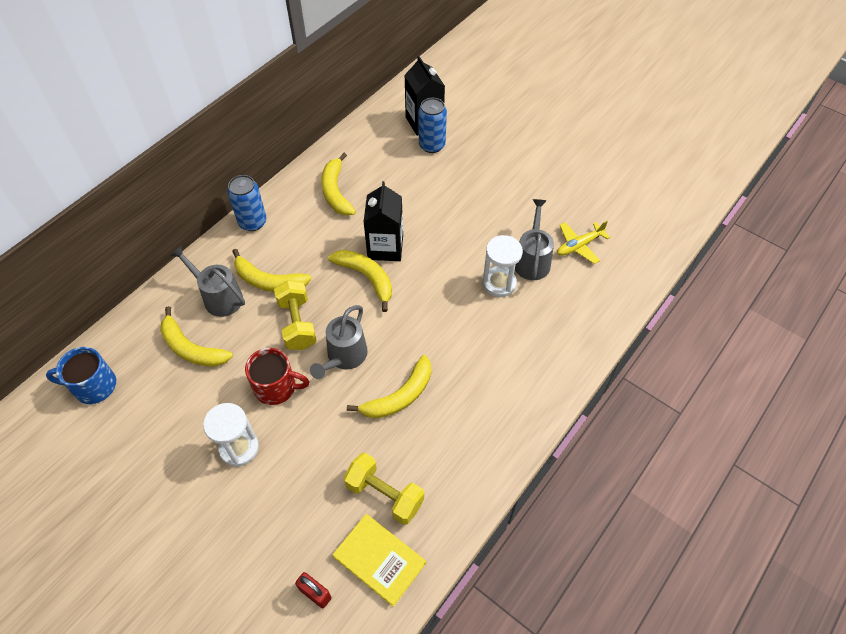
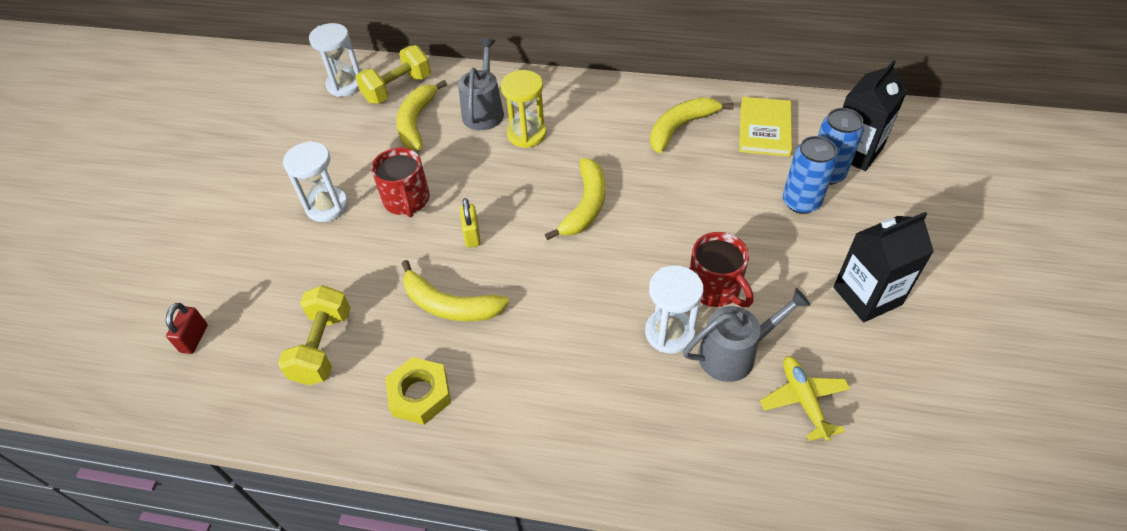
camera: 65 degrees right, 5 degrees down
(93, 386) = (345, 85): blue mug -> white hourglass
(252, 222) = (589, 89): blue can -> blue can (801, 202)
(268, 281) = (527, 134): yellow banana -> yellow hourglass
(297, 324) = (489, 180): yellow dumbbell -> yellow dumbbell (397, 89)
(344, 357) = (472, 235): grey watering can -> yellow padlock
(379, 560) = (246, 377): yellow book -> yellow book (764, 129)
(385, 247) = (638, 202): black carton -> black carton (867, 296)
(464, 443) = (420, 394): none -> yellow nut
(481, 244) = (715, 288): none -> red mug
(579, 246) = (803, 400): yellow plane -> yellow plane turned 45 degrees clockwise

